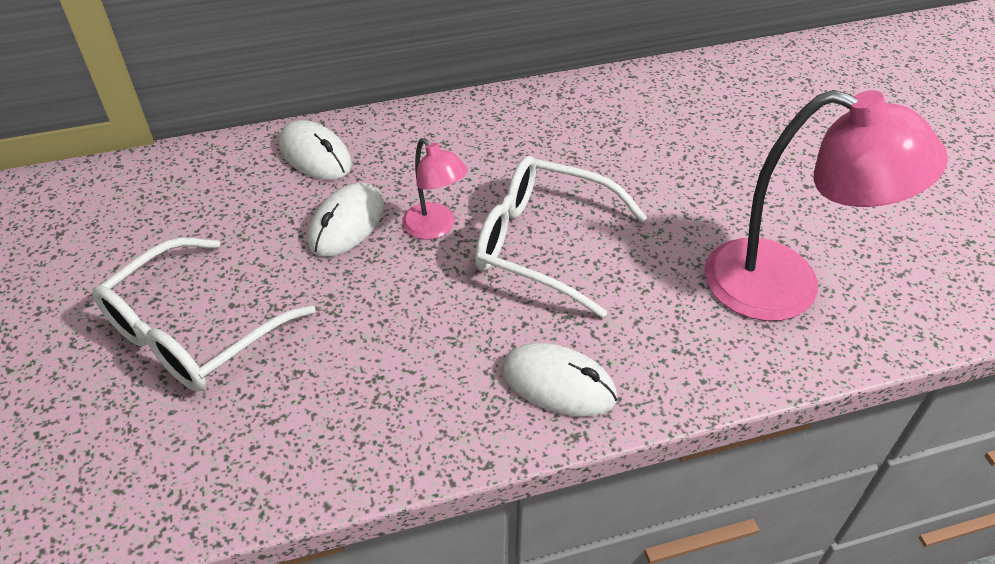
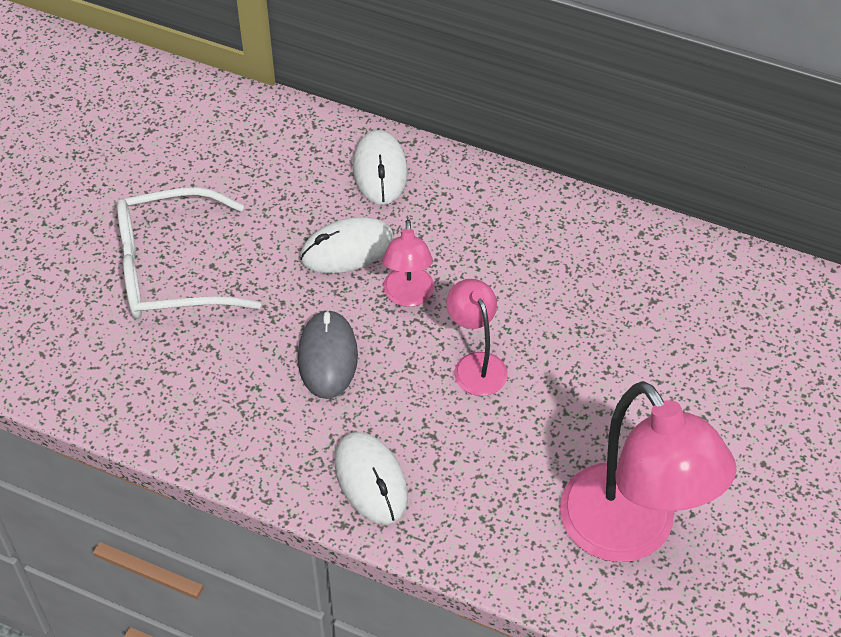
camera: 40 degrees right, 5 degrees up
(416, 312) = (327, 357): none -> grey mouse
(543, 244) = (476, 364): white glasses -> pink lamp

